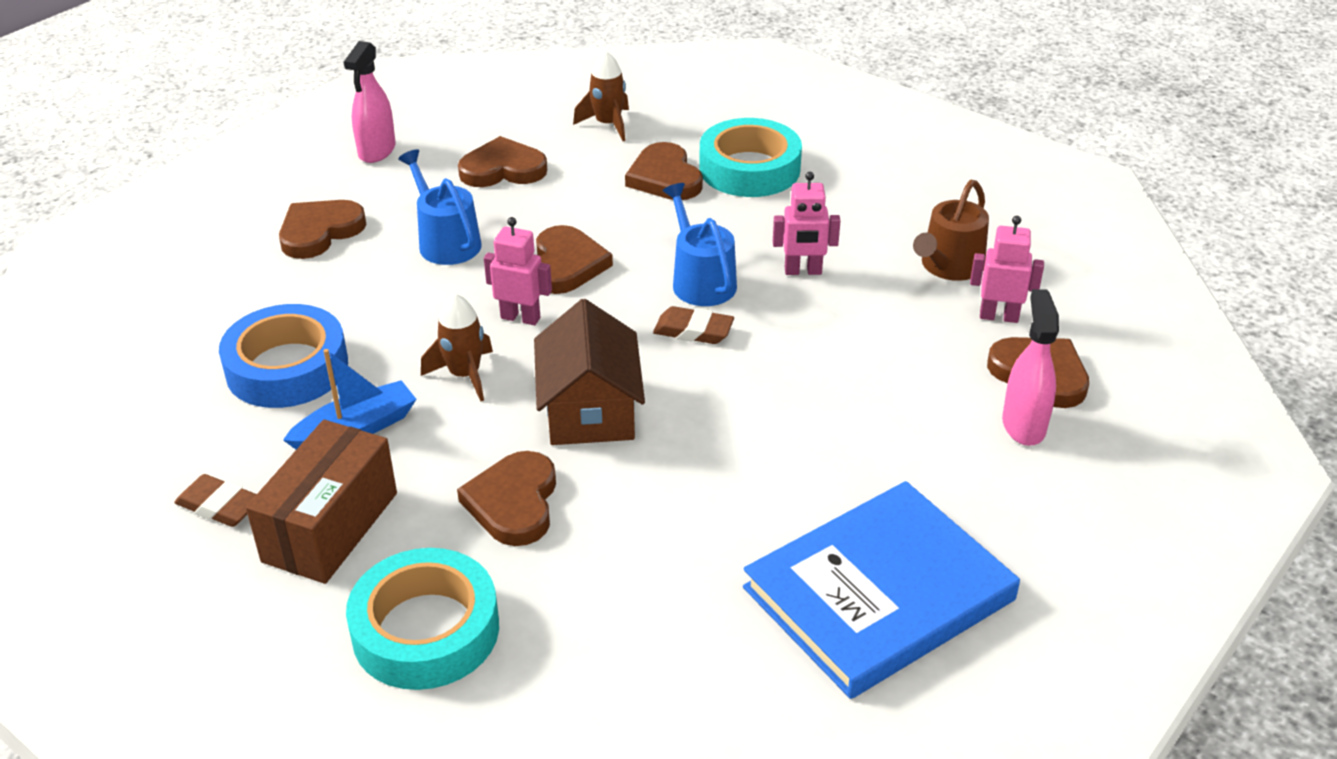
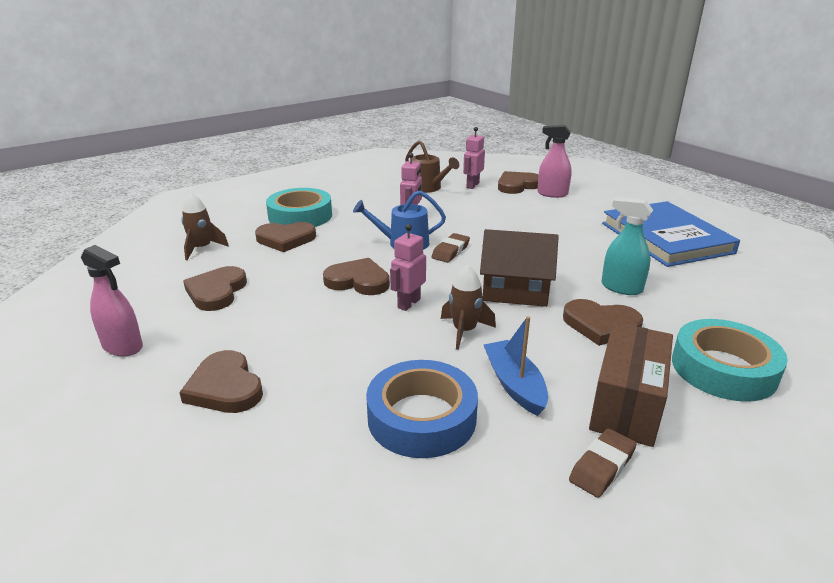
camera: 75 degrees left, 10 degrees down
(330, 527) = (626, 404): brown box -> brown box turned 75 degrees clockwise
(446, 242) = (293, 324): blue watering can -> none
(639, 526) = (621, 288): none -> turquoise spray bottle

